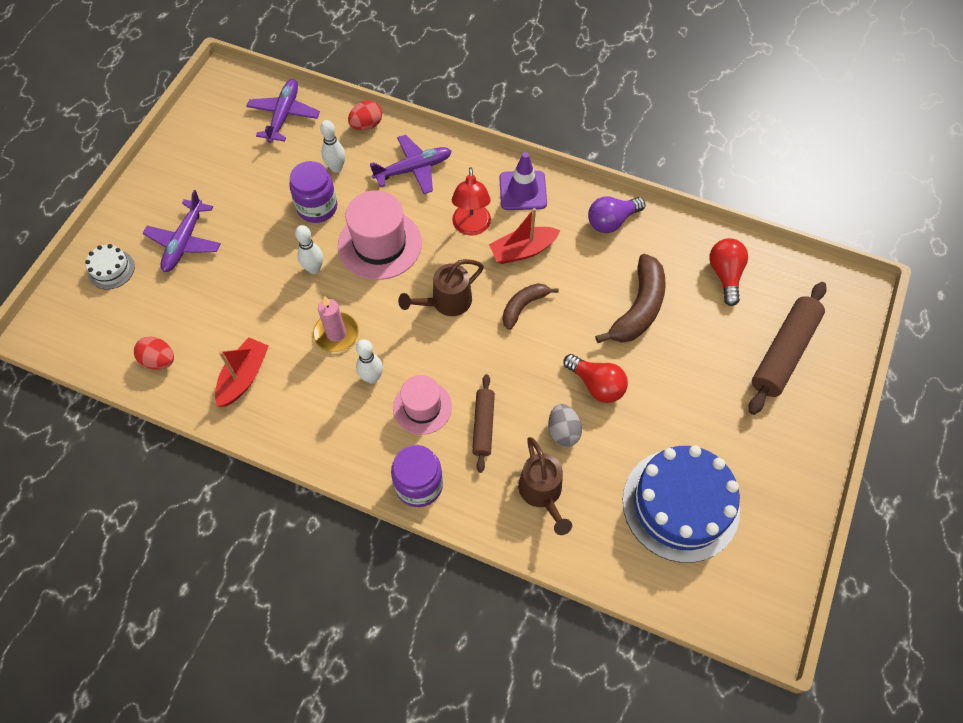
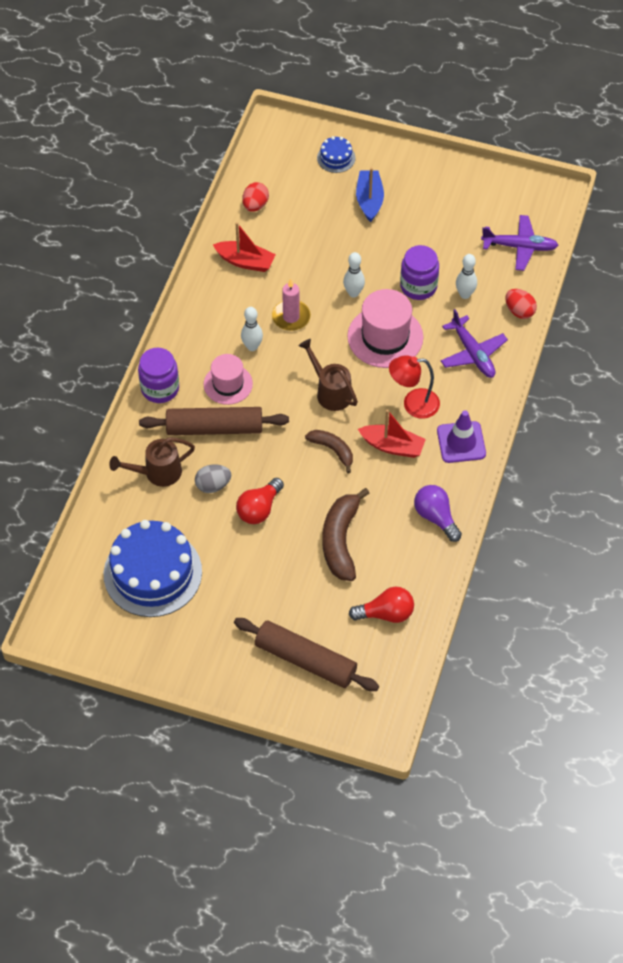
camera: 85 degrees right, 5 degrees down
(111, 269) = (336, 158): white cake -> blue cake
(184, 242) = (369, 200): purple plane -> blue boat
(483, 425) = (214, 428): brown rolling pin -> brown rolling pin, size x1.71
(523, 250) = (392, 446): red boat -> red boat turned 135 degrees clockwise
(638, 308) = (340, 540): brown banana -> brown banana turned 75 degrees clockwise

